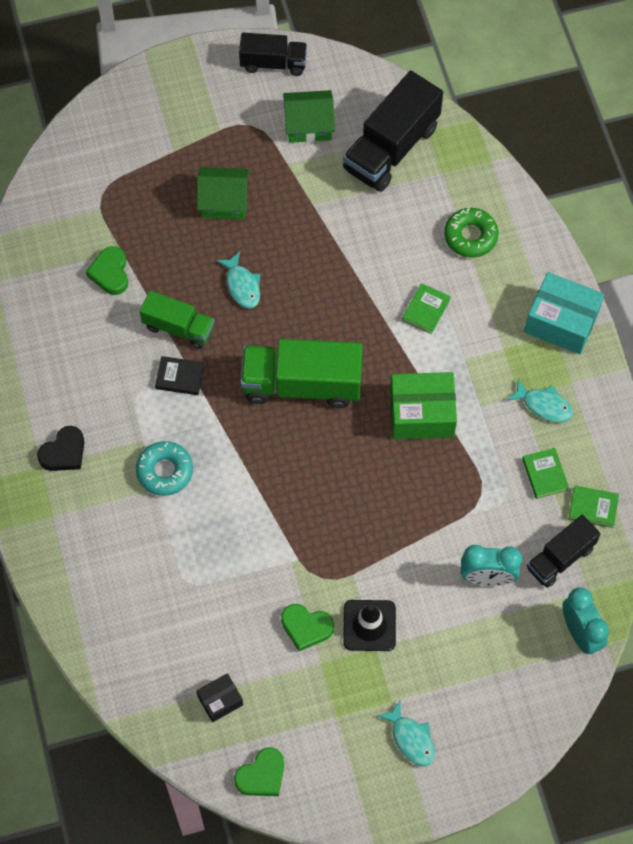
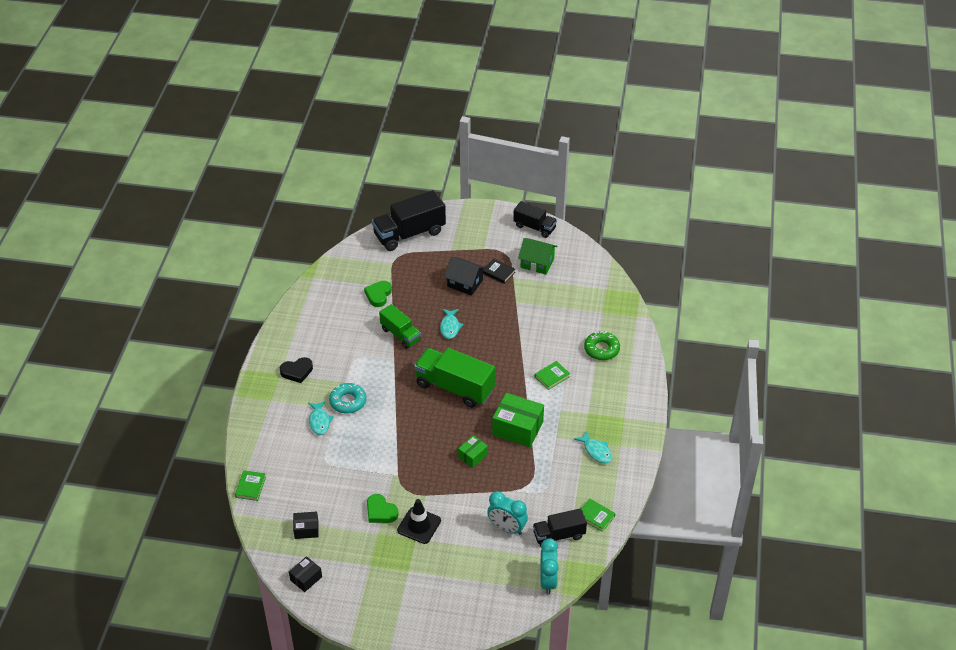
camera: 25 degrees right, 20 degrees down
(180, 377) = (386, 359): black book -> black book (498, 272)
(224, 201) = (465, 283): green house -> black house
(262, 775) = (306, 578): green heart -> black box
(384, 484) = (473, 456): none -> green box
(391, 148) = (579, 290): black truck -> black truck (409, 234)
(411, 739) = (408, 595): turquoise fish -> turquoise fish (319, 421)
(545, 474) = (575, 487): green book -> green book (250, 487)
(561, 322) = (632, 412): turquoise box -> none

